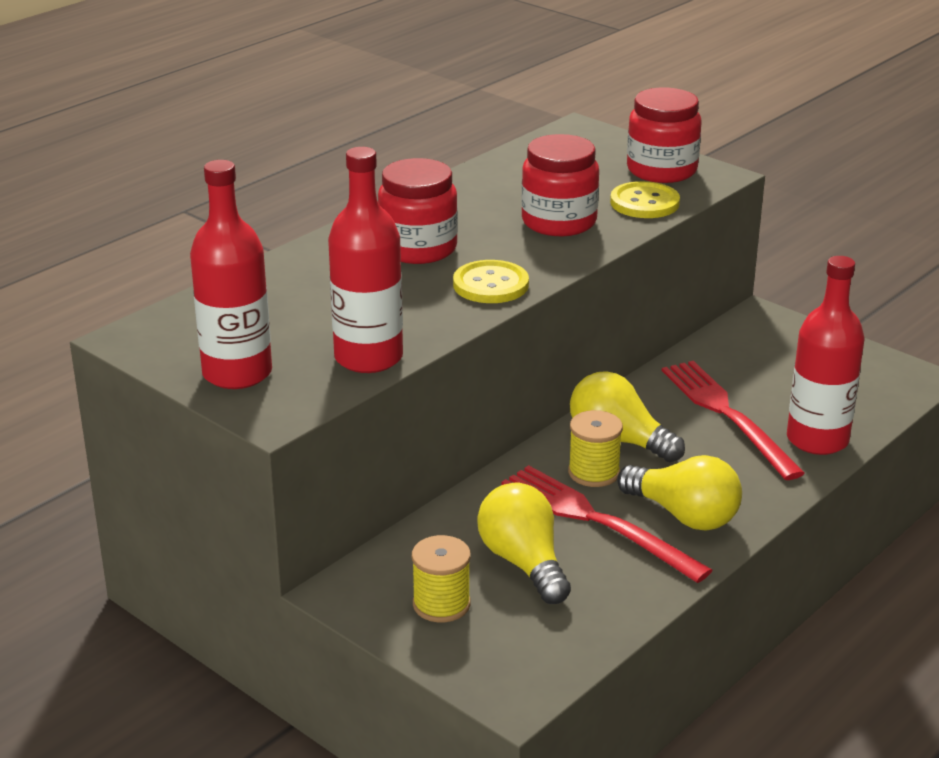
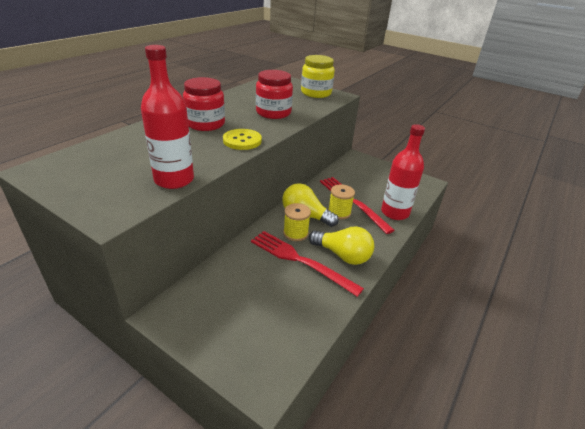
camera: 10 degrees left, 5 degrees up
(237, 373) = (93, 190): red bottle -> none
(441, 604) = (219, 320): yellow spool -> yellow spool (339, 212)
(524, 563) = (264, 288): yellow light bulb -> none
(644, 203) = (311, 105): yellow button -> none
(661, 170) = (316, 93): red jar -> yellow jar

